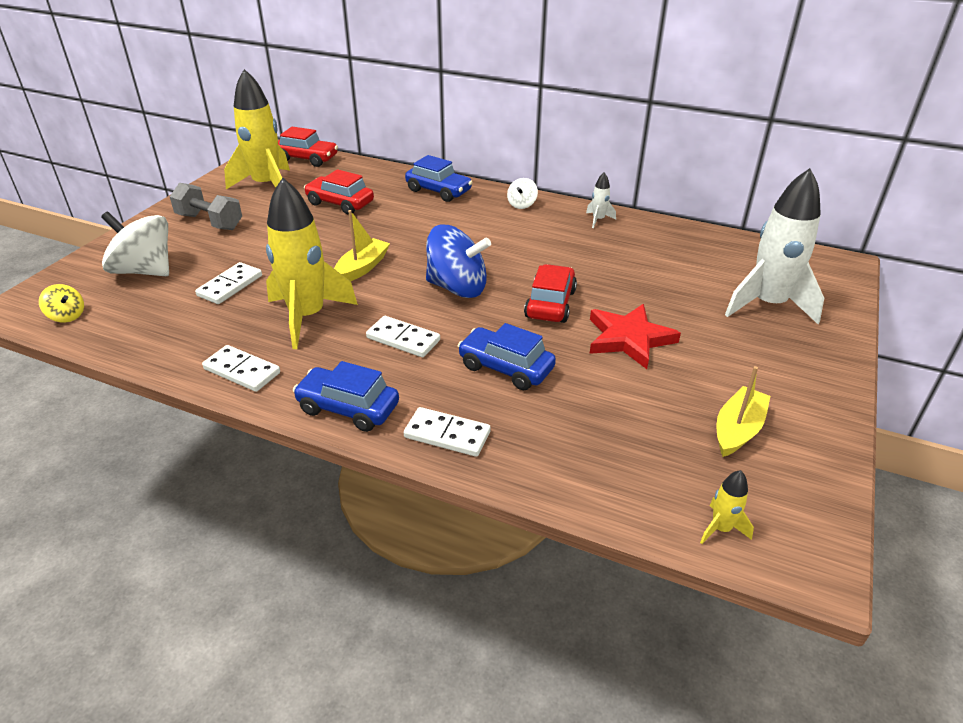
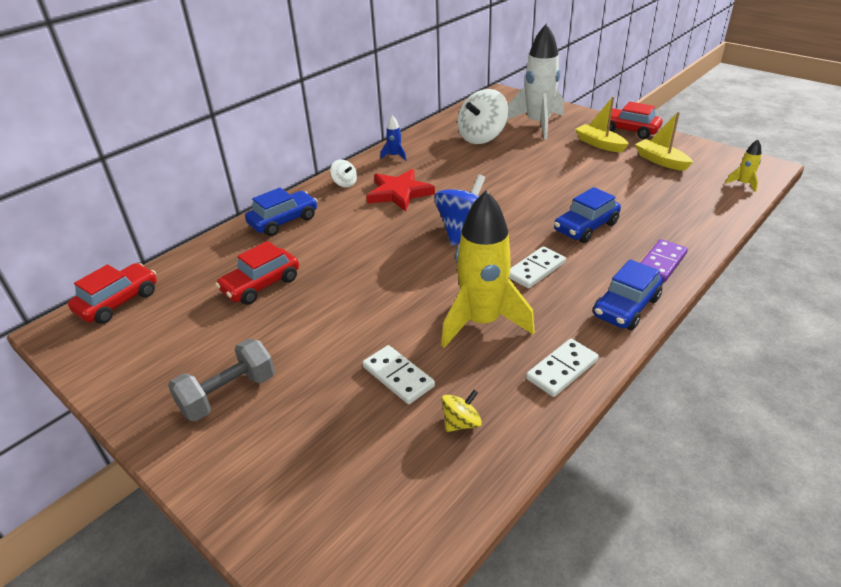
camera: 70 degrees left, 0 degrees up
(67, 316) = (403, 538): yellow spinning top -> yellow spinning top (461, 423)
(144, 271) = (322, 458): white spinning top -> white spinning top (482, 137)
(267, 186) = (166, 340): yellow rocket -> none
(362, 268) = (408, 281): yellow boat -> yellow boat (600, 144)
(447, 435) = (661, 263): white domino -> purple domino
(550, 304) = (508, 196): red car -> red car (628, 130)
(598, 220) = (395, 156): white rocket -> blue rocket
(629, 338) = (562, 175): red star -> red star (399, 193)

